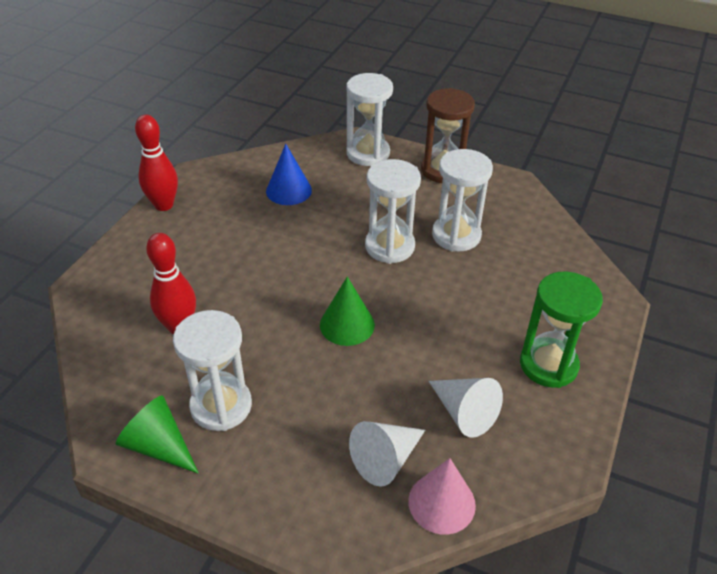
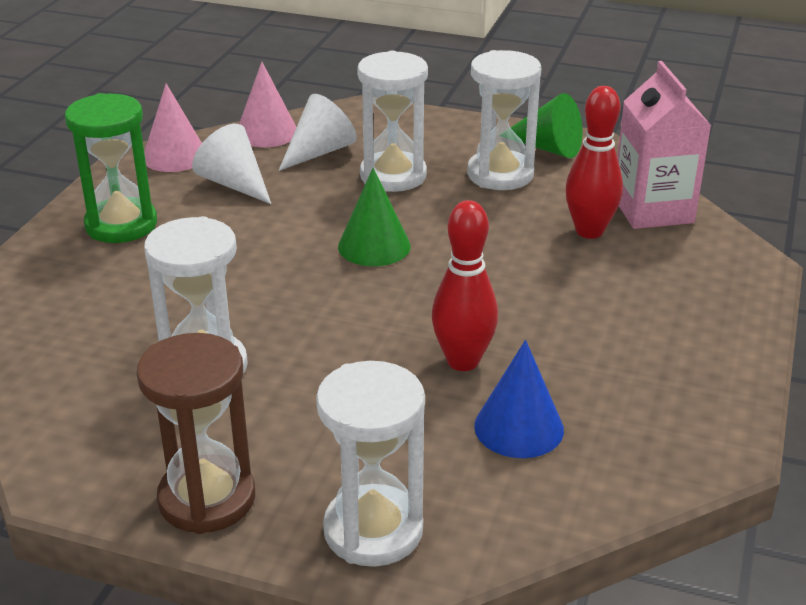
camera: 175 degrees right, 10 degrees down
(115, 347) = (653, 210): none -> pink carton
(164, 205) = (731, 382): red bowling pin -> red bowling pin (463, 361)
(389, 246) = (319, 342): white hourglass -> white hourglass (393, 176)
(530, 464) = (175, 156): none -> pink cone

